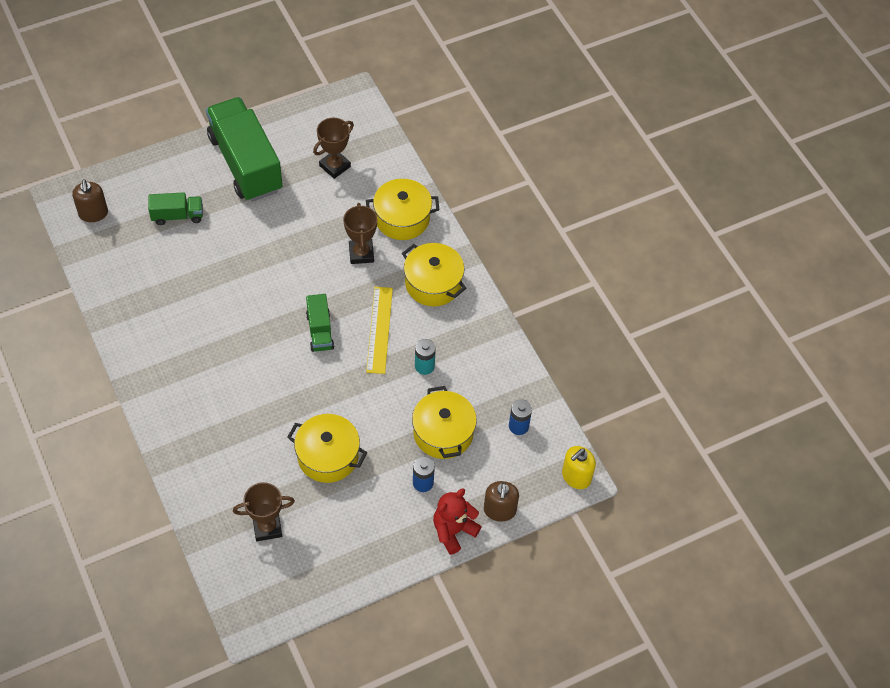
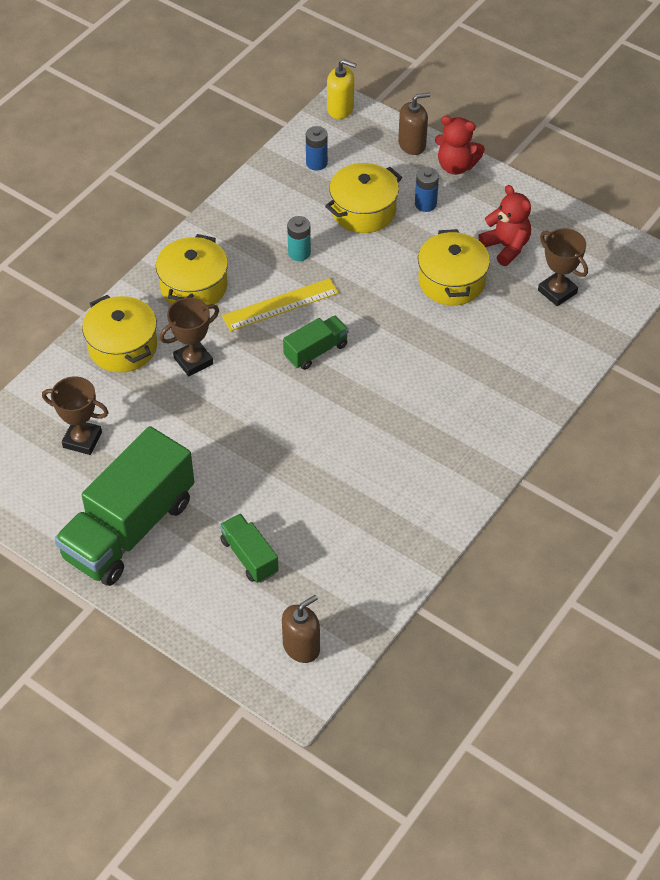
camera: 115 degrees left, 5 degrees down
(338, 517) = (506, 247): none -> red teddy bear

